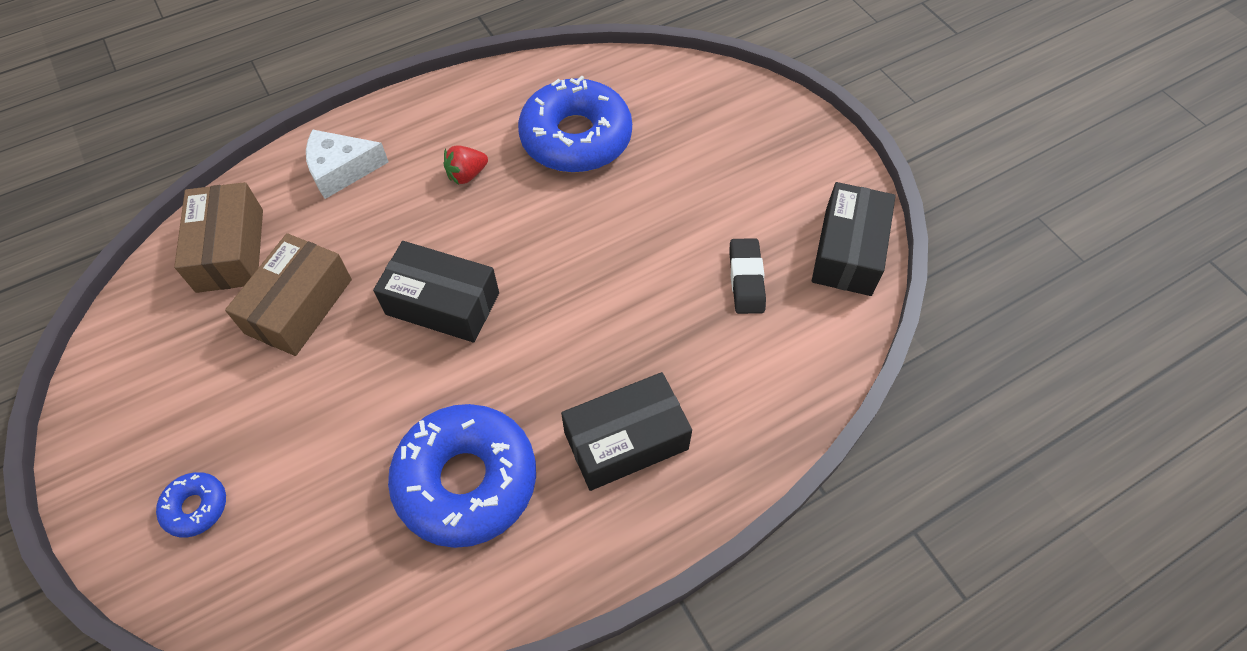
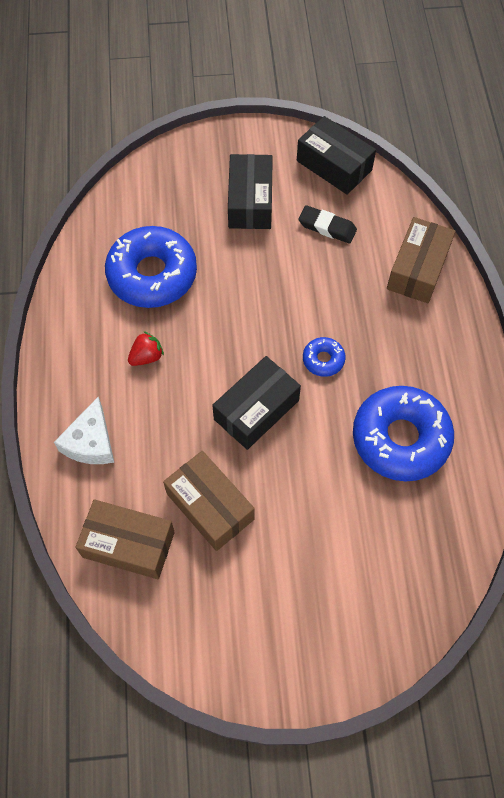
camera: 65 degrees left, 5 degrees up
(196, 507) = (348, 614): blue donut -> blue donut (323, 360)
(467, 175) = (146, 357): red strawberry -> red strawberry turned 120 degrees counterclockwise
(626, 440) = (411, 339): black box -> black box (250, 201)
(744, 409) = (418, 269): none -> brown box

